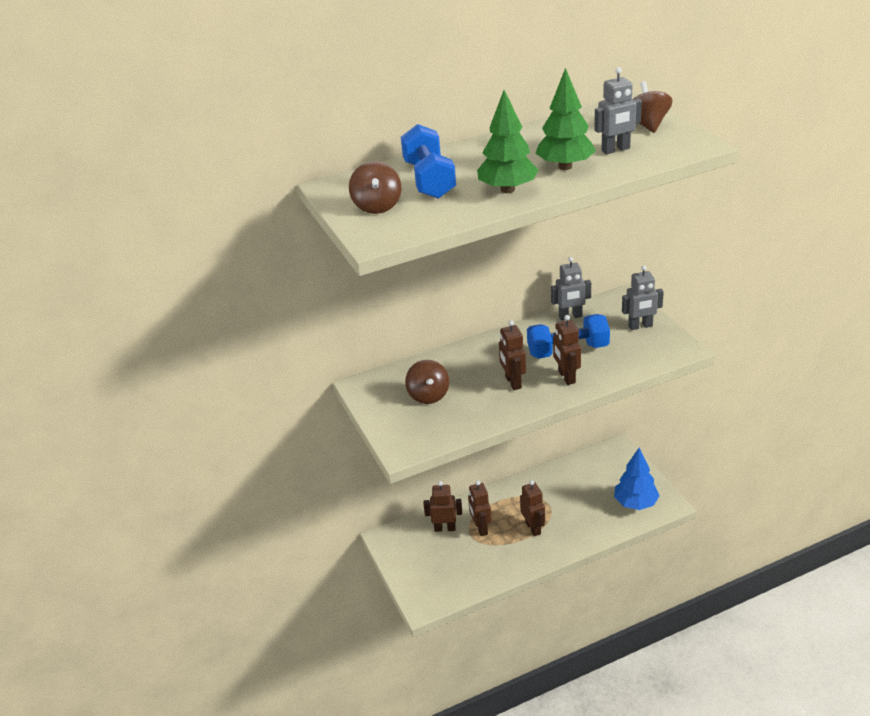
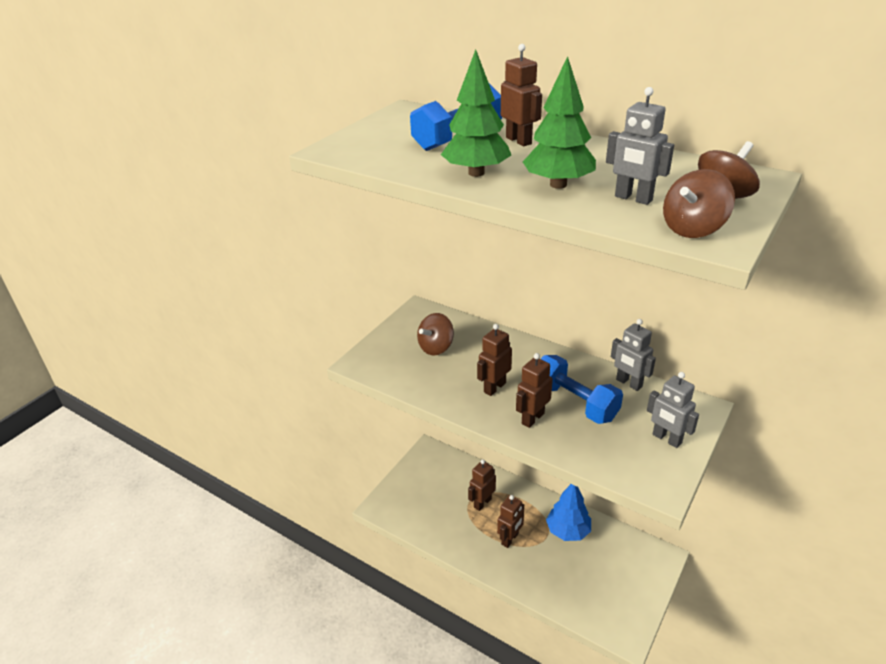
camera: 55 degrees right, 0 degrees up
(377, 206) = (388, 134): brown spinning top -> brown spinning top (693, 229)
(445, 528) = (465, 480): brown robot -> brown robot (519, 141)
(635, 503) = (604, 606): blue tree -> blue tree (568, 531)

